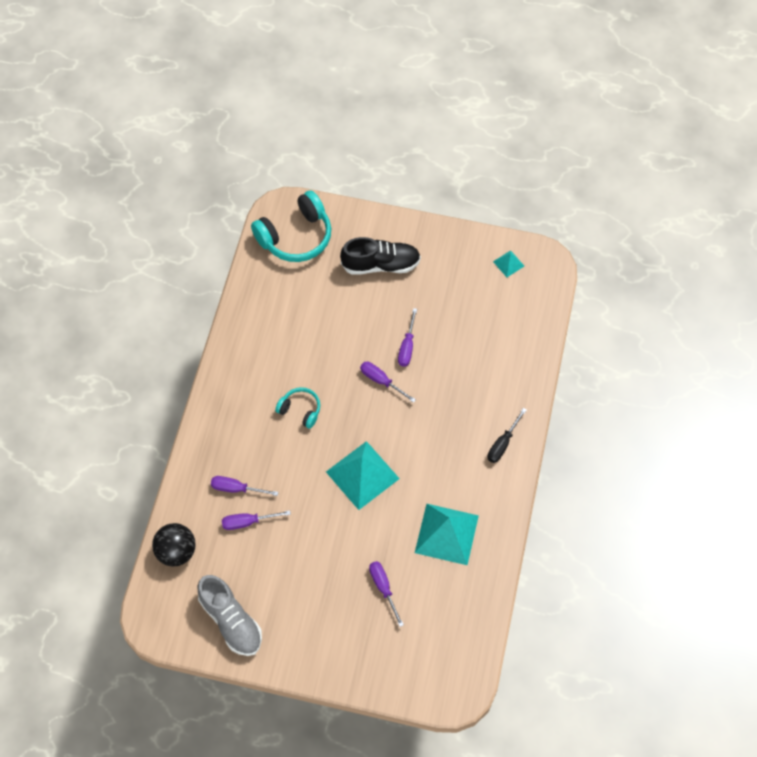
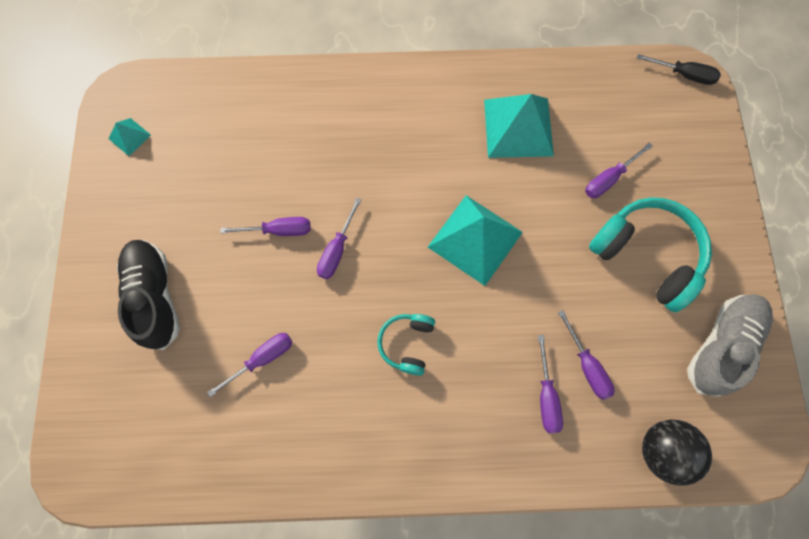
camera: 105 degrees left, 10 degrees up
(295, 236) = (123, 435): turquoise headphones -> turquoise headphones (646, 255)
(318, 320) = (262, 359): none -> purple screwdriver
(503, 444) = (386, 93): black screwdriver -> black screwdriver (683, 75)

